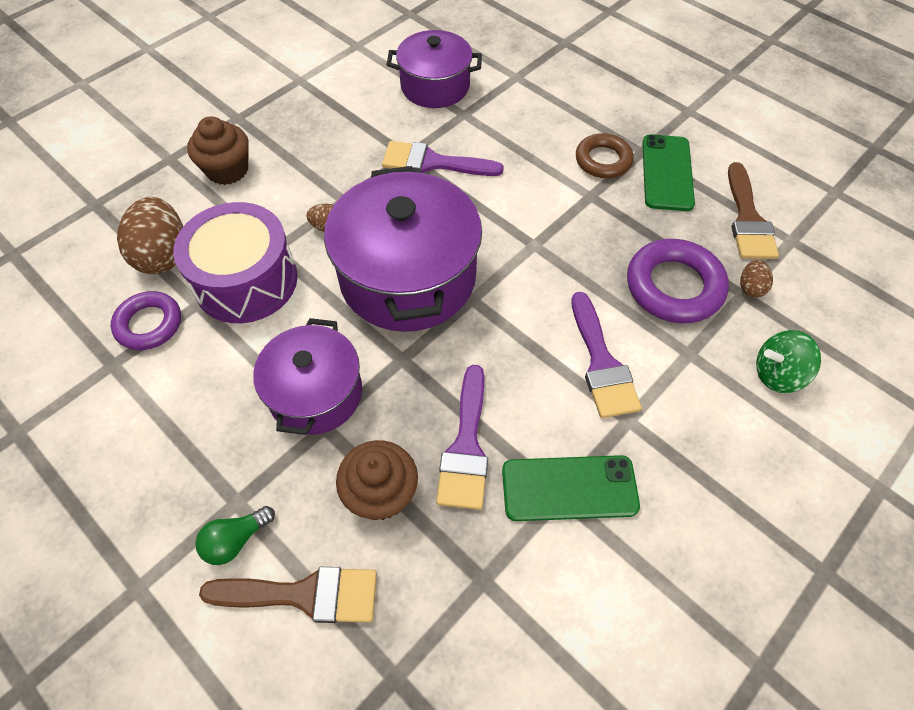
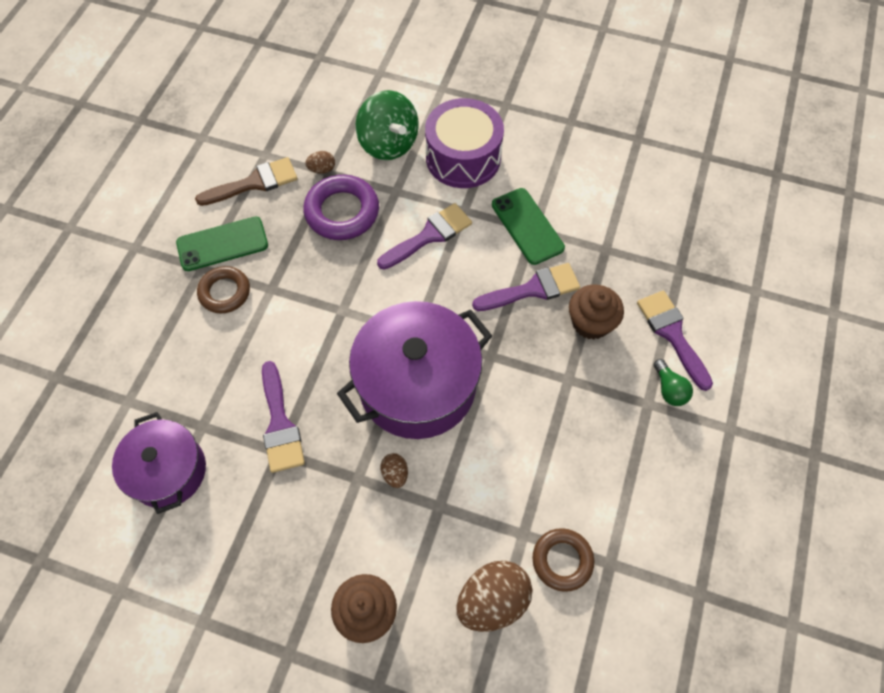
camera: 115 degrees left, 5 degrees up
(149, 324) = (562, 560): purple ring -> brown ring
(236, 540) = (669, 389): green light bulb -> green light bulb turned 45 degrees clockwise
(246, 281) = (482, 508): purple drum -> purple drum (463, 157)
(304, 594) = (672, 334): brown brush -> purple brush
(316, 393) = (548, 398): purple pot -> none
(777, 374) = (388, 144): green spinning top -> green spinning top, size x1.56

